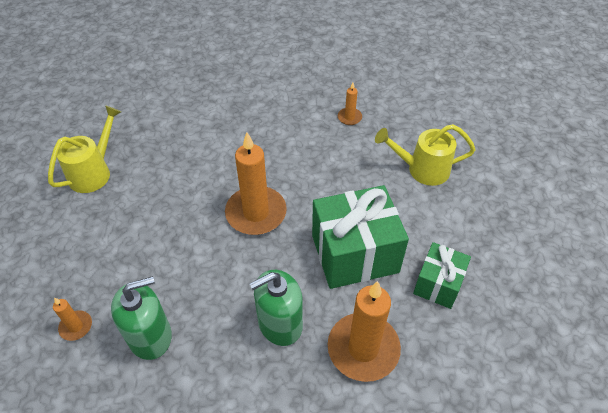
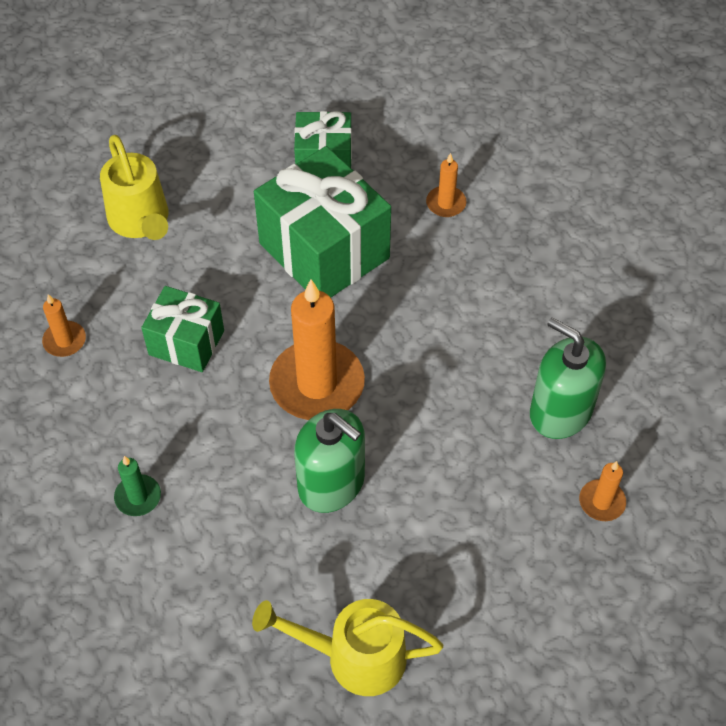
camera: 115 degrees left, 5 degrees up
(238, 121) = (138, 497): none -> green candle
(279, 323) = (463, 289): green soap dispenser -> green soap dispenser (331, 483)
(320, 164) = (186, 342): none -> green gift
(363, 348) = (446, 203): orange candle -> orange candle, size x0.46

